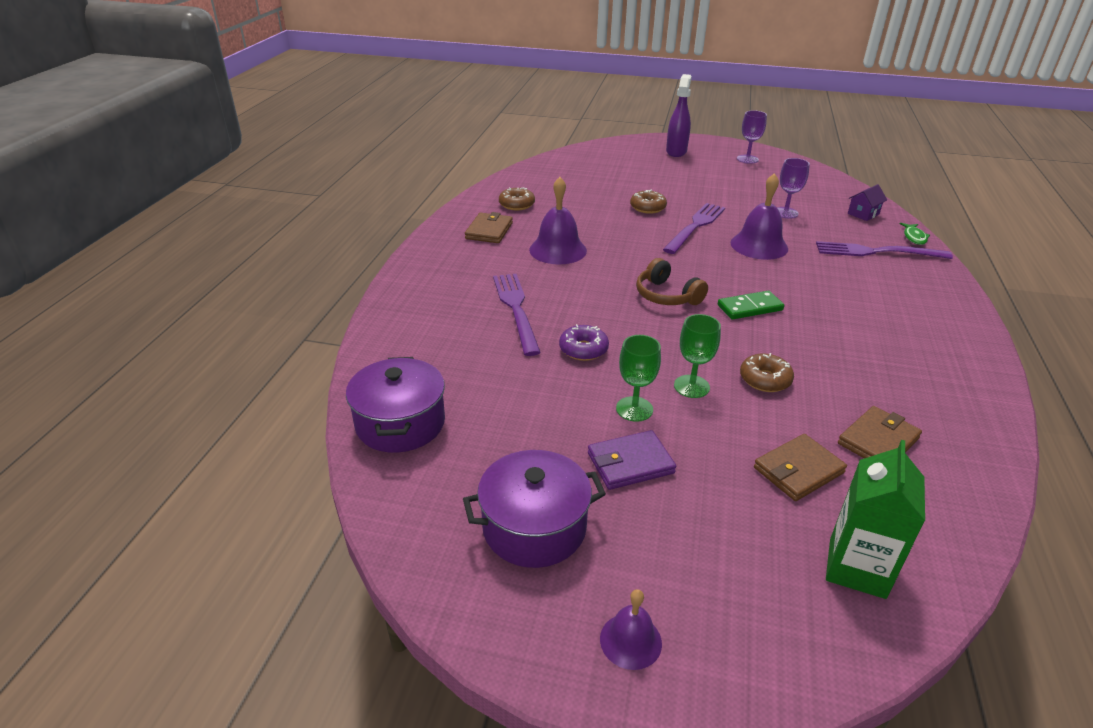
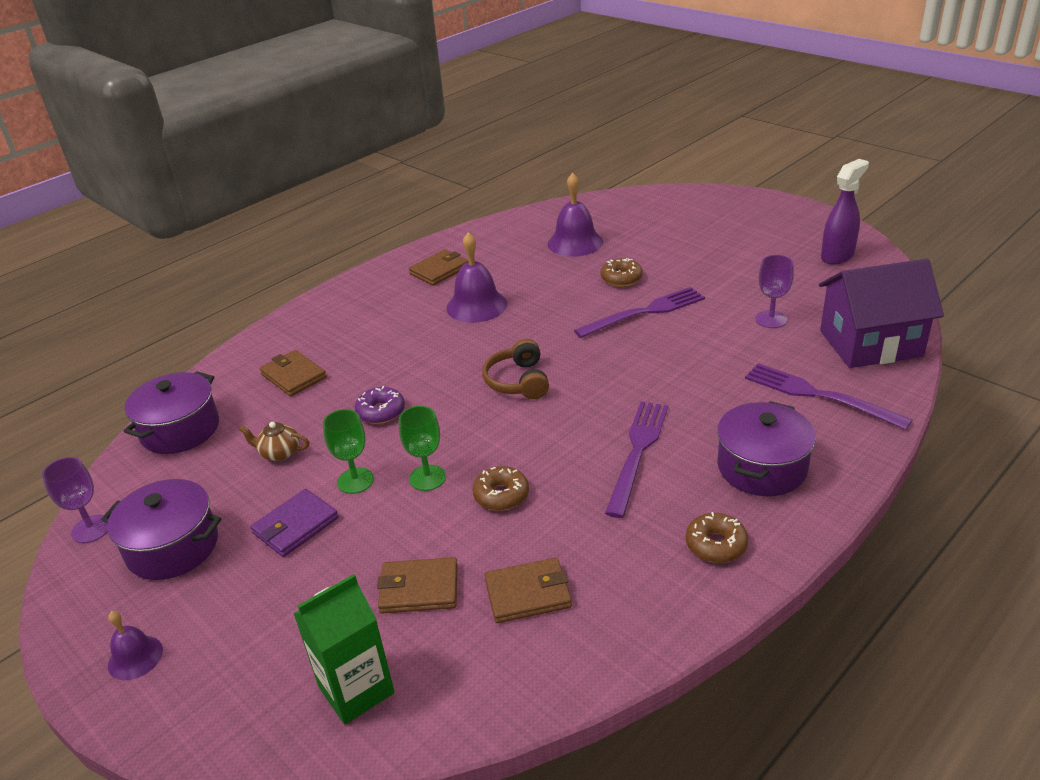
camera: 35 degrees right, 0 degrees up
(461, 344) = (293, 376): none -> brown wallet
(516, 204) = (496, 247): brown donut -> brown donut (716, 545)
(516, 309) = (372, 356): purple fork -> purple fork (637, 452)
(533, 410) = (279, 453): none -> brown teapot
(630, 463) = (296, 526): purple wallet -> purple wallet turned 60 degrees counterclockwise
(676, 151) = (740, 215): purple spray bottle -> purple spray bottle (837, 256)
(747, 159) = (816, 240): purple goblet -> purple goblet (91, 529)
(750, 308) = (583, 418): green domino -> none
(759, 245) = (686, 351): purple bell -> purple bell (575, 242)
(863, 214) = (870, 343): purple house -> purple house, size x2.43
(905, 305) = (761, 467): none -> purple pot
(914, 237) = (896, 390): green fish -> none

